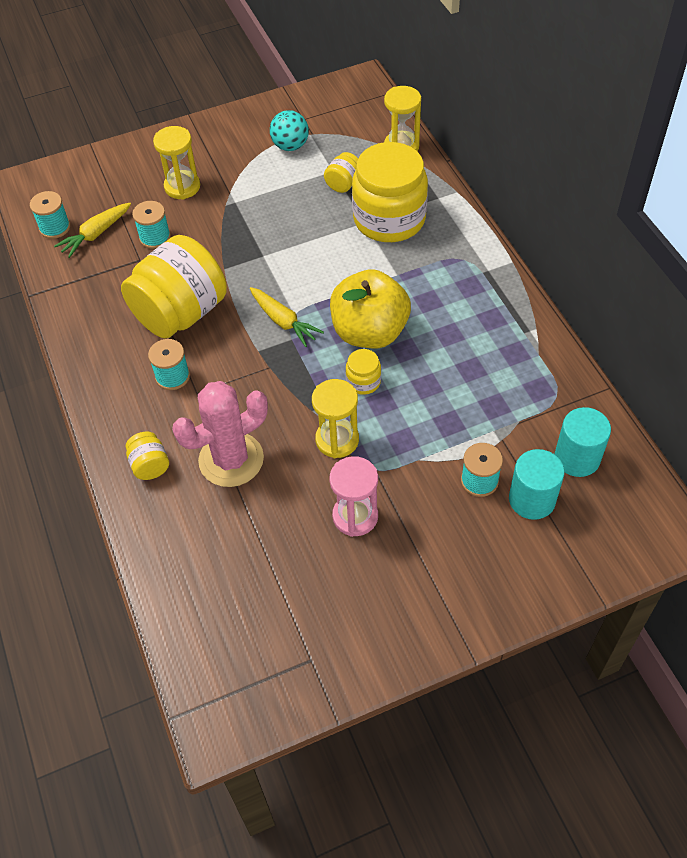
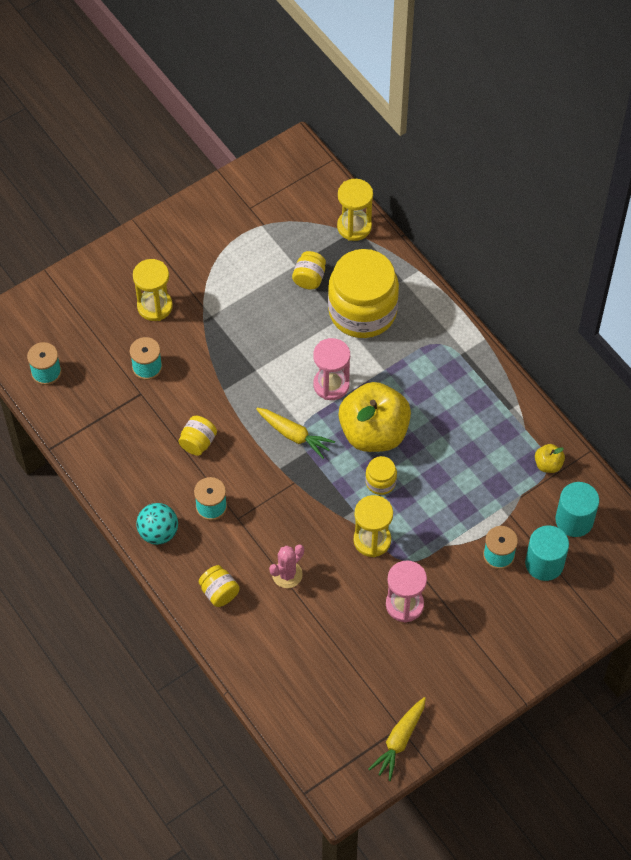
camera: 15 degrees left, 5 degrees up
(95, 234) = (89, 373): yellow carrot -> yellow carrot (399, 741)
(181, 313) = (198, 442): yellow jar -> yellow jar, size x0.43
(231, 459) = (287, 574): pink cactus -> pink cactus, size x0.54
(290, 146) = (246, 242): turquoise ball -> turquoise ball (158, 532)
(337, 280) = (331, 385): none -> pink hourglass
(557, 394) = (548, 464): none -> yellow apple

